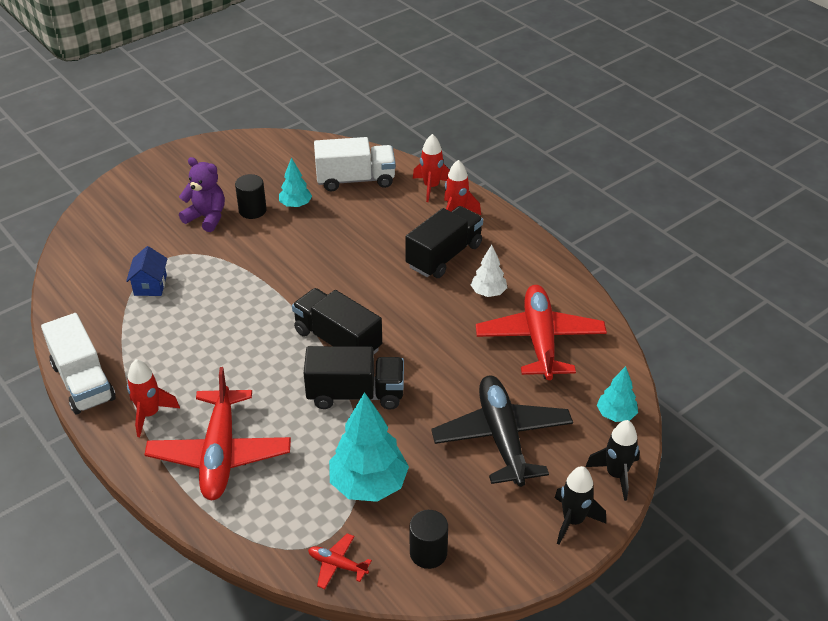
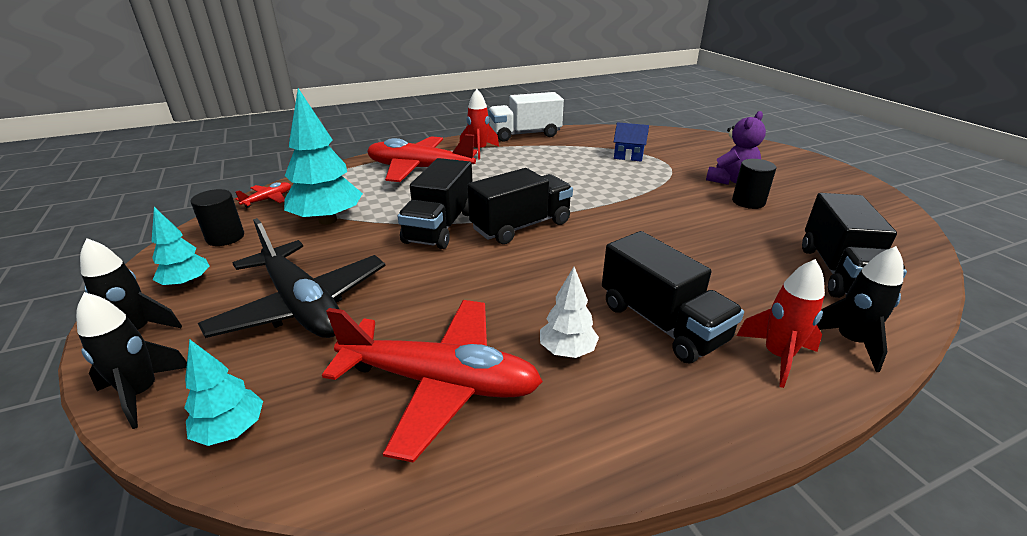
camera: 105 degrees right, 10 degrees down
(295, 205) = (765, 226): turquoise tree -> turquoise tree (187, 283)
(355, 180) = (840, 272): white truck -> black truck
(431, 187) = (850, 341): red rocket -> black rocket
(502, 438) = (302, 305): black plane -> black plane turned 45 degrees clockwise

